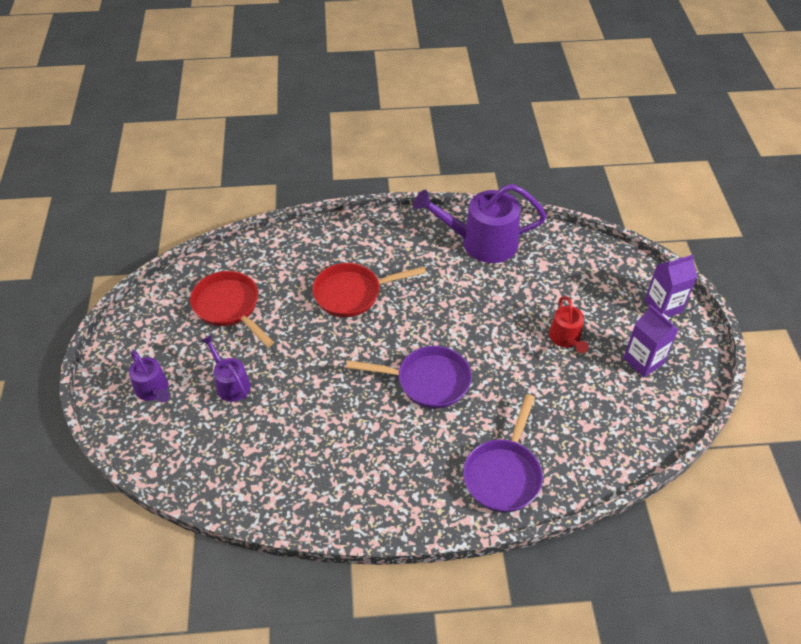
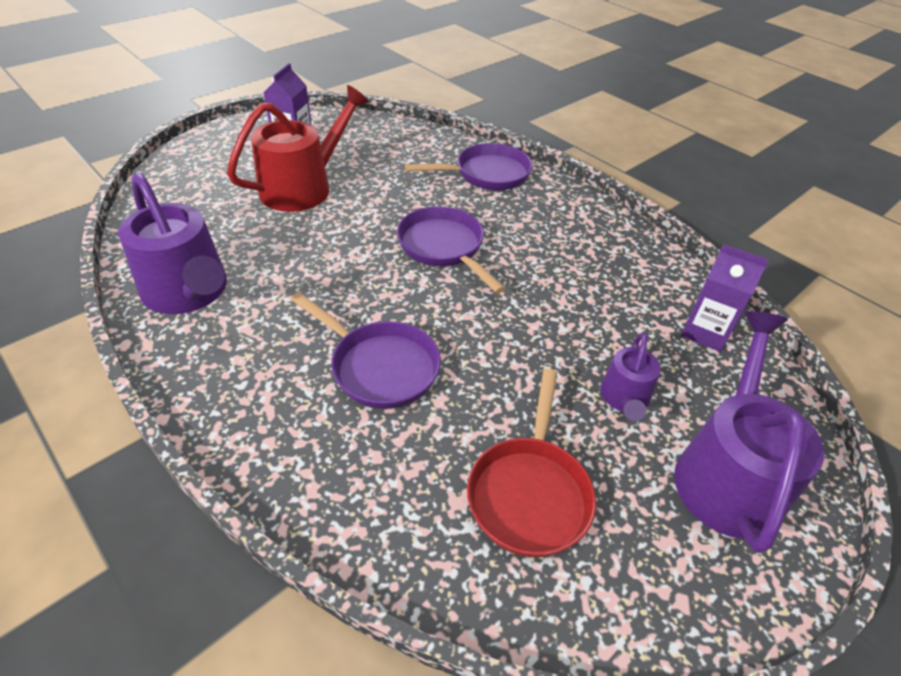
camera: 130 degrees left, 5 degrees down
(153, 390) = (728, 473): purple watering can -> purple watering can, size x1.88
(352, 293) = (379, 366): red pan -> purple pan
(566, 338) = (303, 187): red watering can -> red watering can, size x1.88
(663, 306) = (211, 149): purple carton -> purple carton (705, 332)

